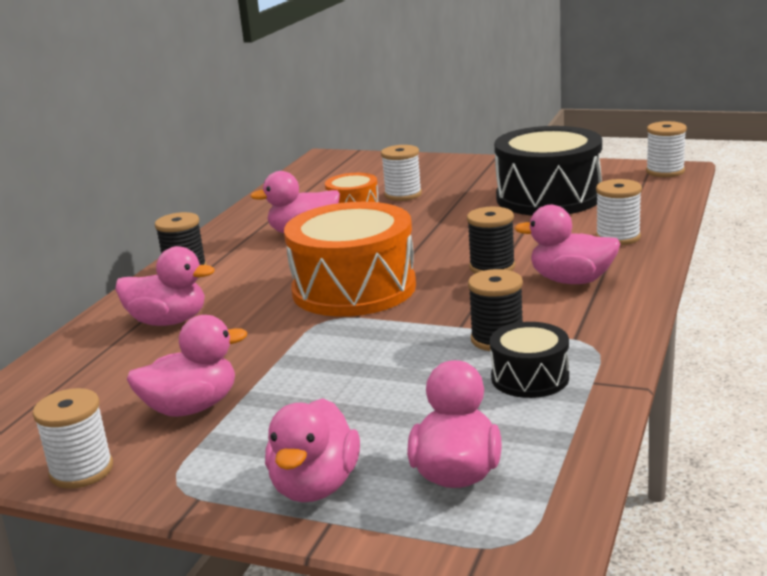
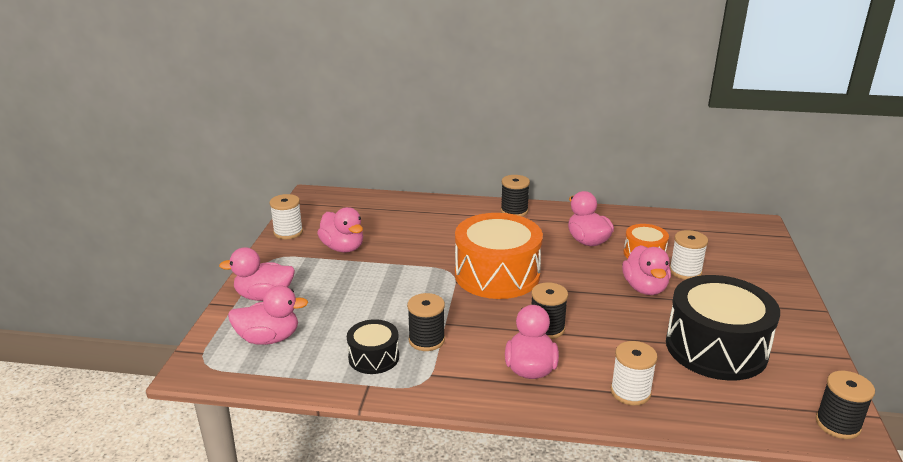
camera: 75 degrees right, 5 degrees up
(168, 321) = (441, 221): pink duck -> pink duck (645, 288)
(665, 171) = (837, 424): white spool -> black spool

